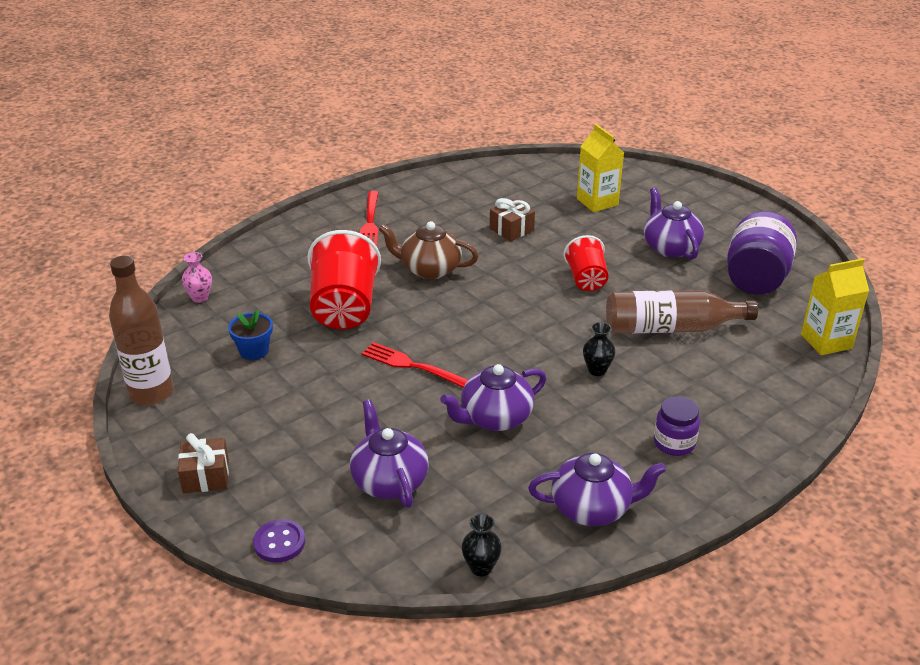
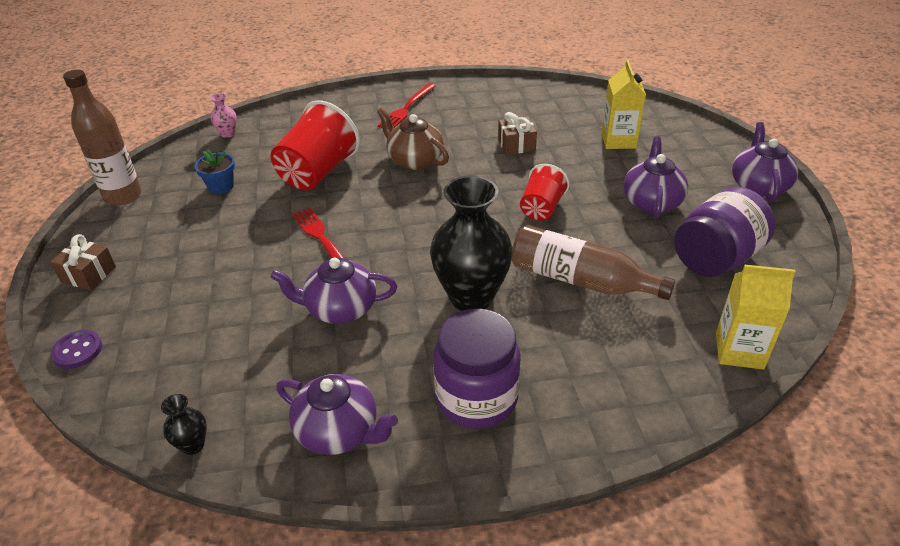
camera: 30 degrees right, 5 degrees up
(389, 481) = (204, 332): purple teapot -> purple teapot (758, 186)
(597, 370) = (471, 297): black vase -> black vase, size x2.36
(674, 443) = (476, 398): purple jar -> purple jar, size x1.79

